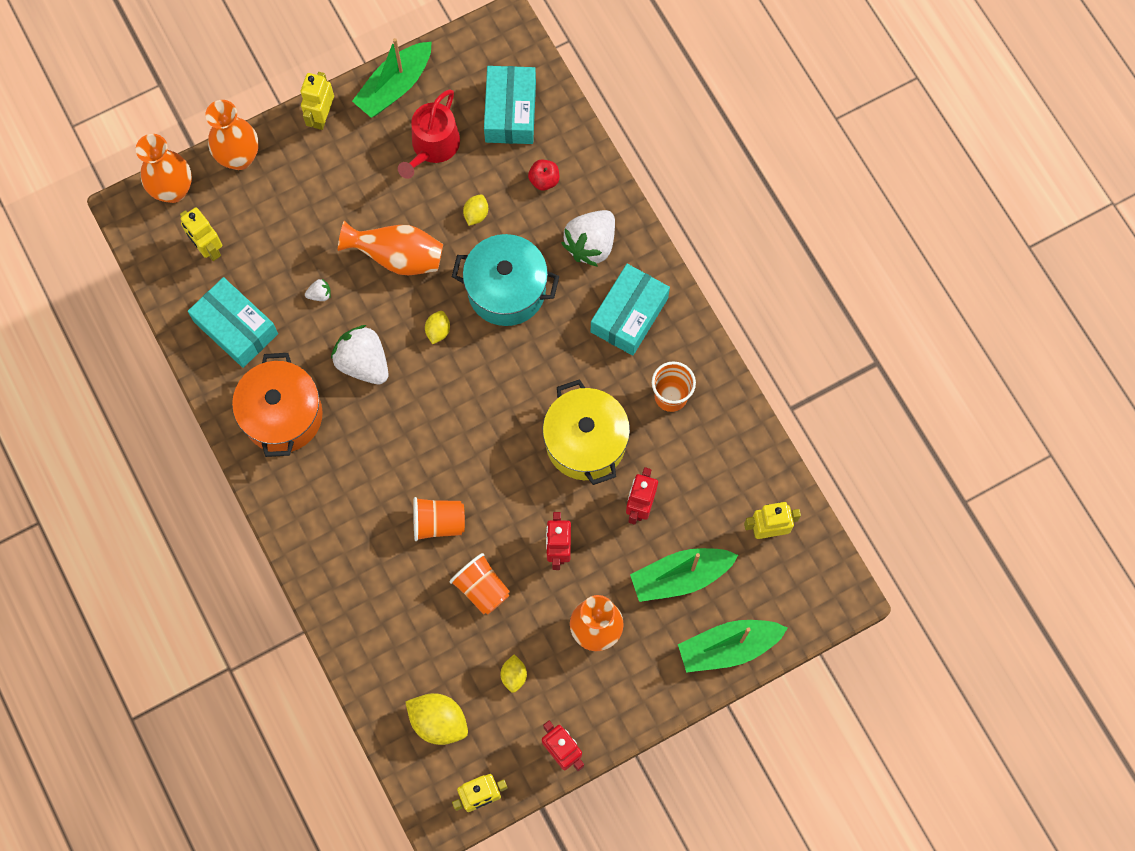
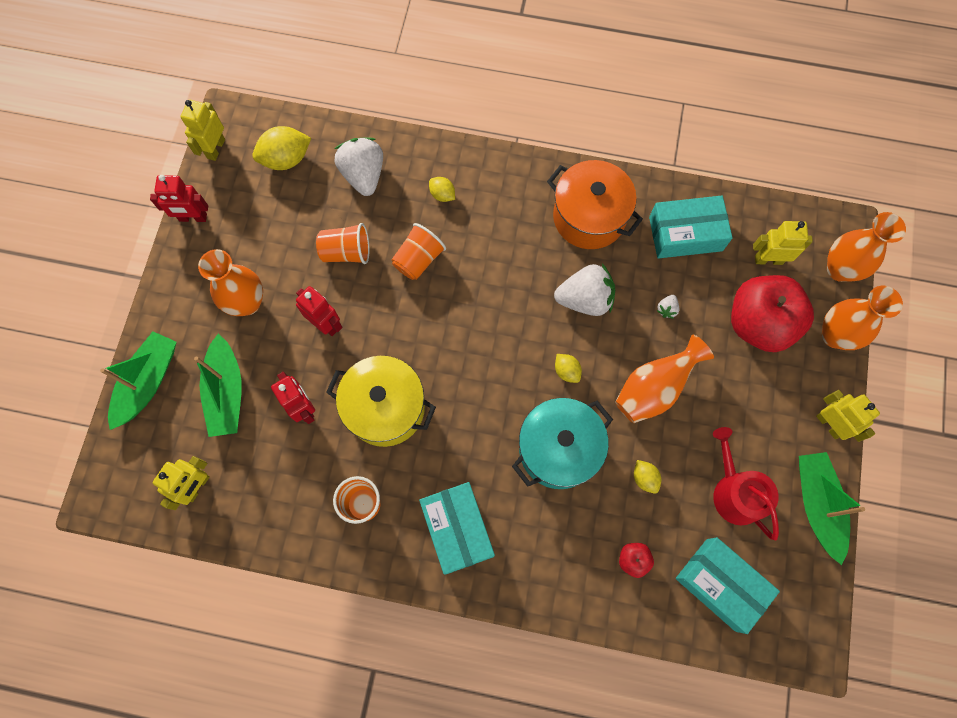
camera: 130 degrees right, 0 degrees up
(275, 218) = (758, 323): none -> red apple
(514, 675) = (269, 226): yellow lemon -> yellow lemon (442, 195)
(591, 244) = (543, 550): white strawberry -> white strawberry (363, 175)
(680, 577) = (226, 392): green boat -> green boat turned 150 degrees clockwise

